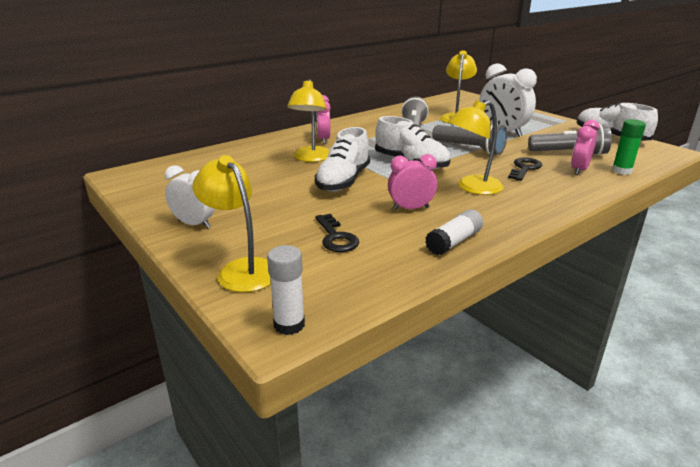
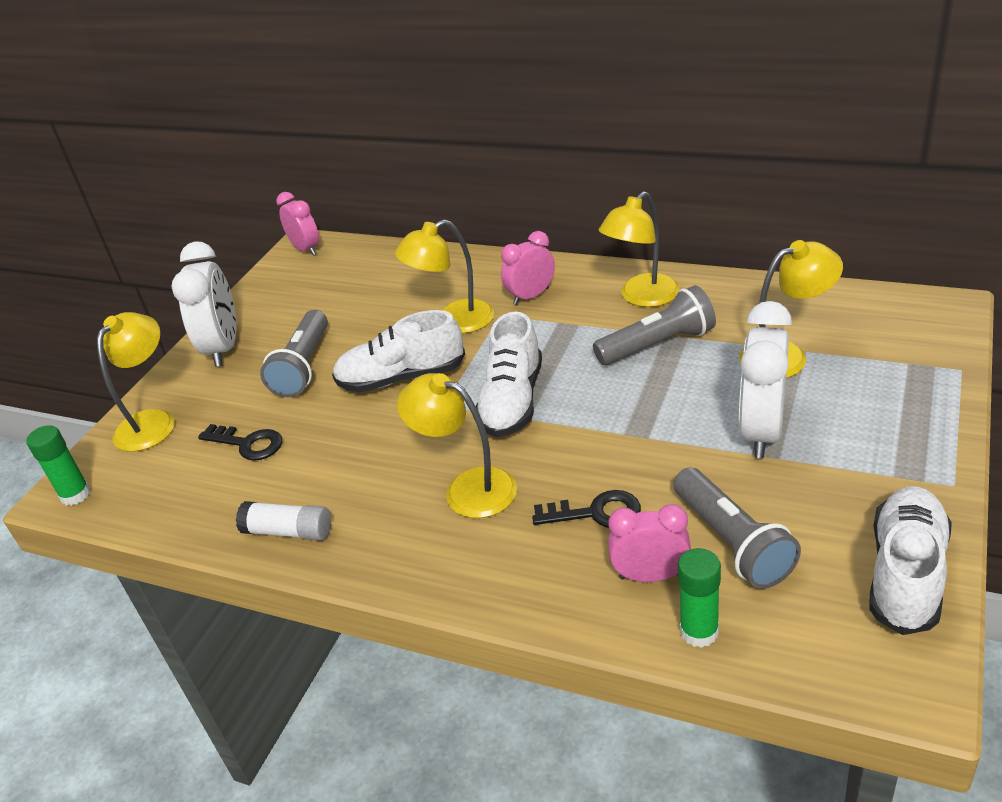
camera: 65 degrees right, 10 degrees up
(194, 224) = (223, 348): white clock -> white clock, size x1.59
(289, 325) = (75, 495): white glue stick -> green glue stick
(336, 237) = (248, 444): black key -> black key turned 105 degrees counterclockwise
(369, 124) = (642, 297): none -> yellow lamp
(410, 208) = (358, 463): pink clock -> pink clock (306, 249)
(469, 149) = (632, 428): grey flashlight -> grey flashlight (304, 367)

